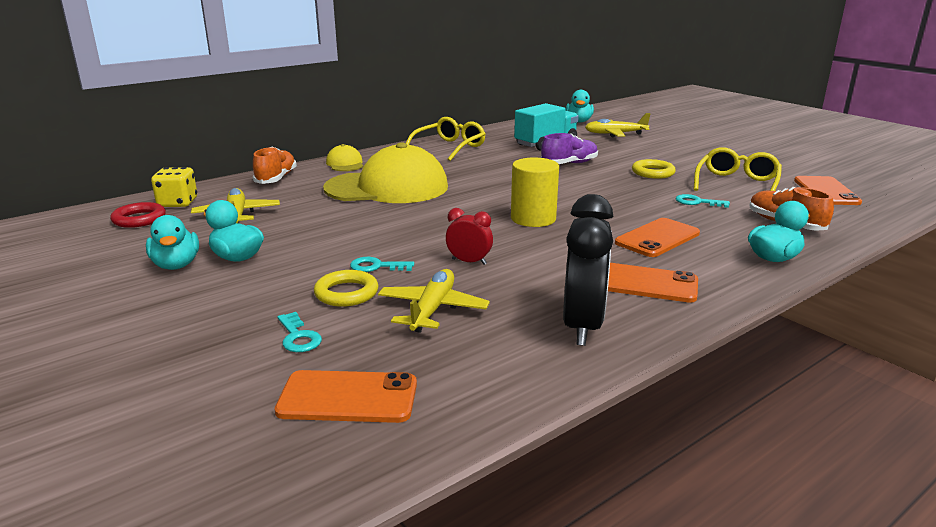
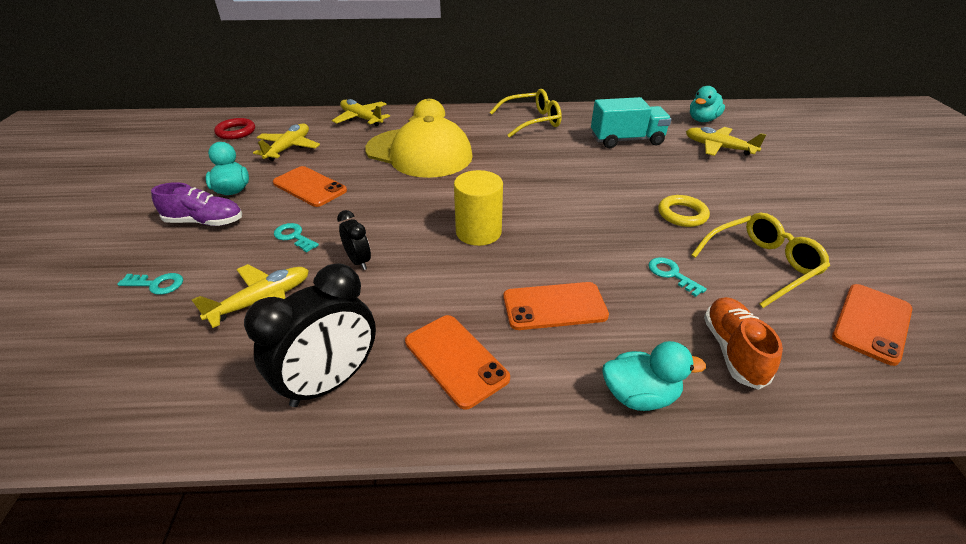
camera: 35 degrees right, 15 degrees up
(176, 265) = (195, 183): turquoise duck -> none
(178, 203) = (275, 124): yellow dice -> none
(276, 178) = (361, 118): orange shoe -> yellow plane
(298, 337) = (157, 284): turquoise key -> turquoise key turned 90 degrees counterclockwise
(346, 293) = (239, 255): yellow ring -> none
(348, 397) = (98, 360): orange phone -> orange phone (309, 187)
(469, 262) = (358, 261): red clock -> black clock
(569, 164) = (611, 174): purple shoe -> purple shoe (205, 222)

